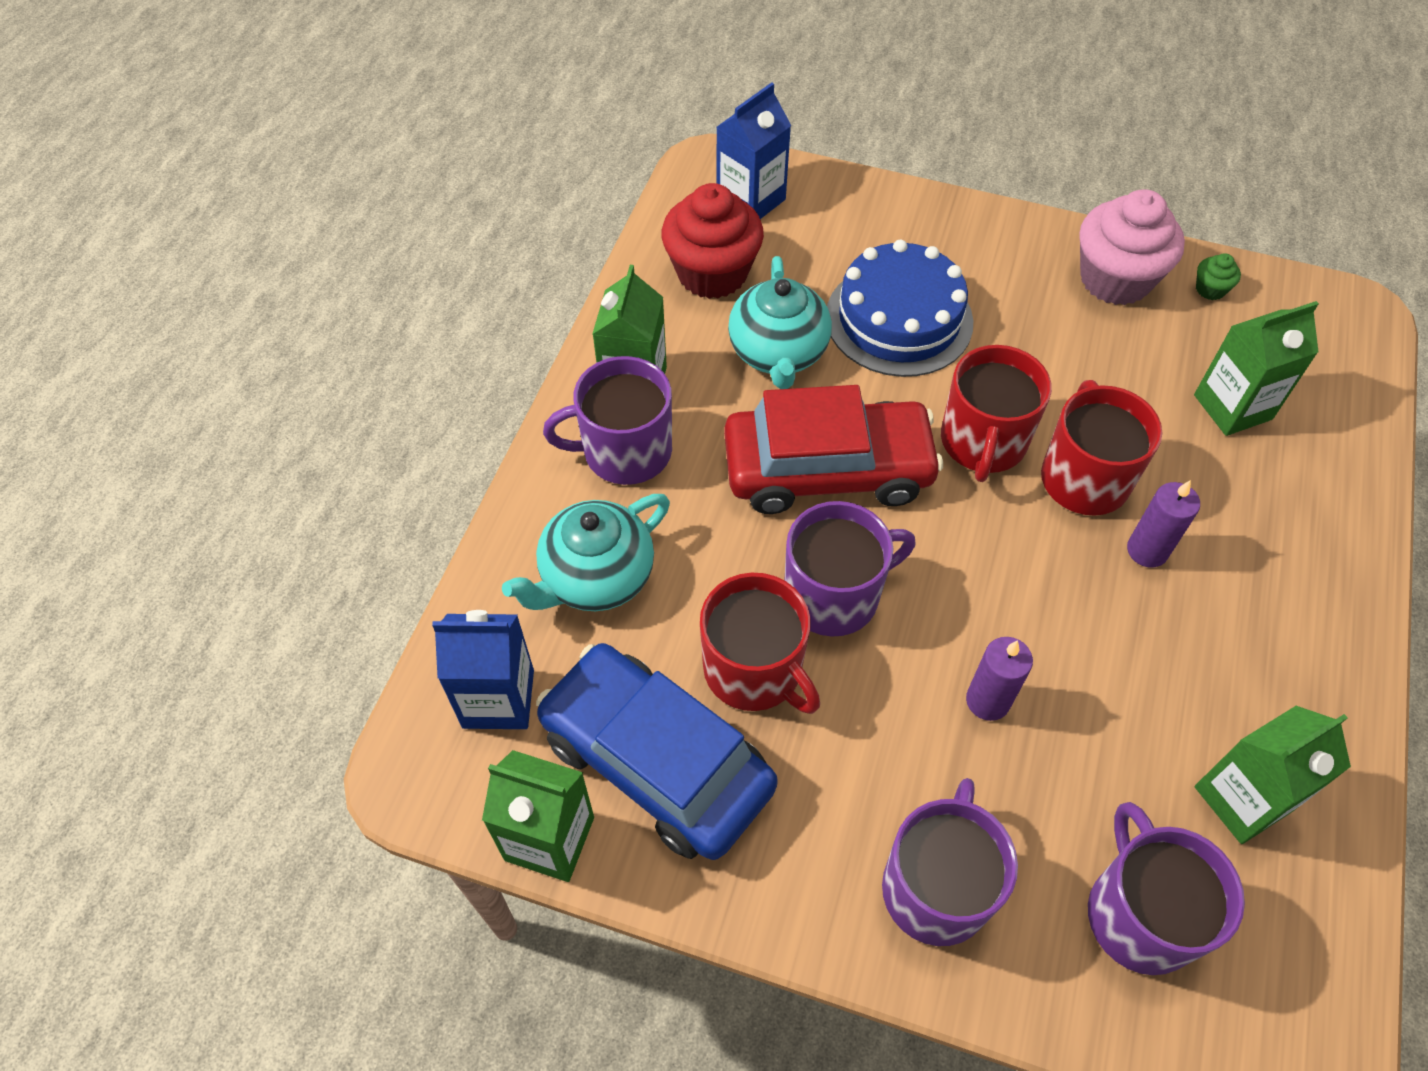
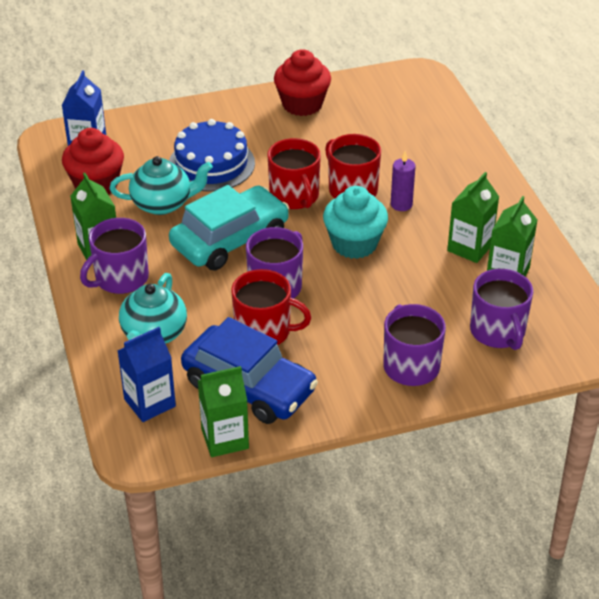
camera: 35 degrees left, 15 degrees down
(656, 761) = (249, 386): blue car -> blue car turned 150 degrees counterclockwise
(778, 353) = (163, 204): turquoise teapot -> turquoise teapot turned 60 degrees counterclockwise
(828, 469) = (230, 240): red car -> turquoise car
(987, 700) = (378, 291): purple candle -> none
(1014, 584) = (354, 244): none -> turquoise cupcake
(1115, 279) = (302, 104): pink cupcake -> red cupcake
(1139, 914) = (498, 332): purple mug -> purple mug turned 150 degrees counterclockwise
(1210, 289) = (349, 90): green cupcake -> none
(1232, 407) = (395, 133): green carton -> green carton (470, 248)

